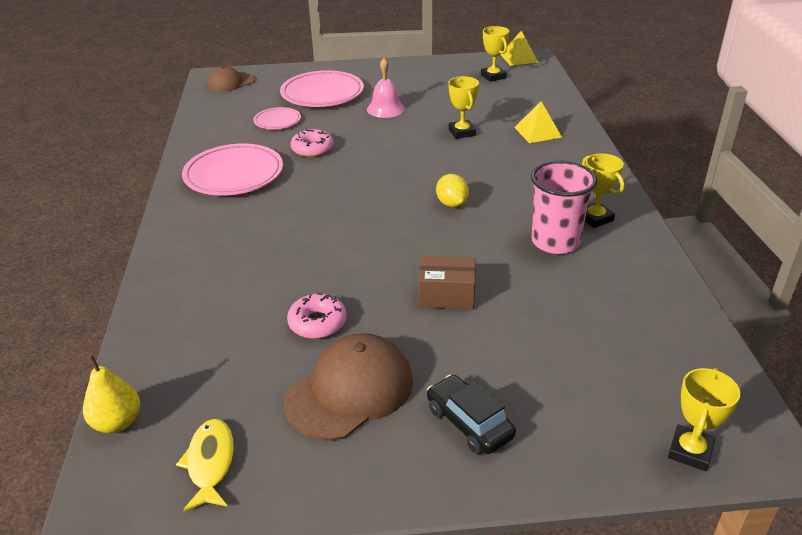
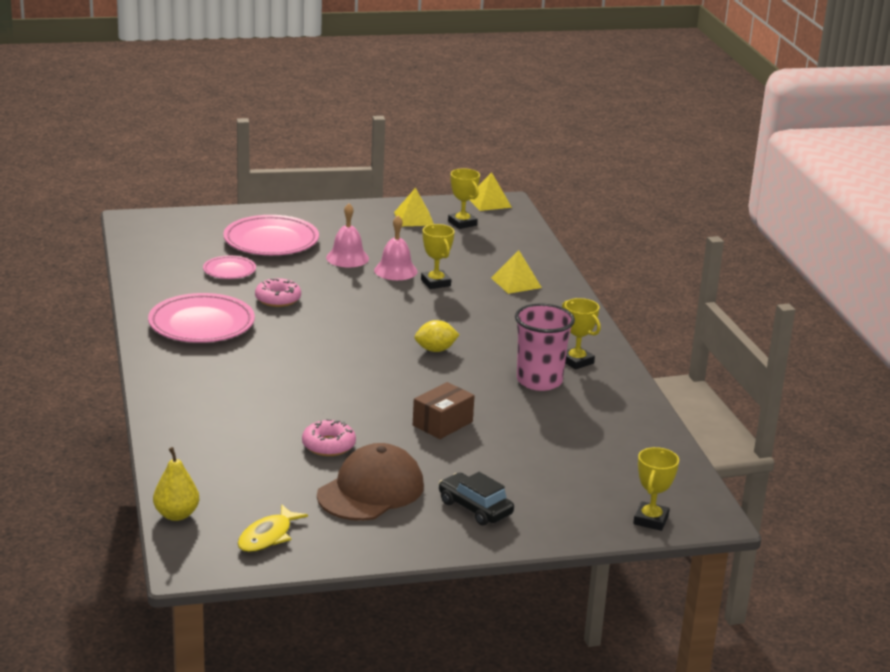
camera: 10 degrees left, 10 degrees down
(210, 463) = (267, 537): yellow fish -> yellow fish turned 135 degrees counterclockwise
(230, 82) = (158, 227): brown cap -> none
(427, 120) = (395, 270): none -> pink bell
(446, 295) = (442, 423): brown box -> brown box turned 45 degrees counterclockwise
(451, 73) = (414, 218): none -> yellow pyramid
(452, 204) = (435, 350): yellow lemon -> yellow lemon turned 75 degrees counterclockwise

